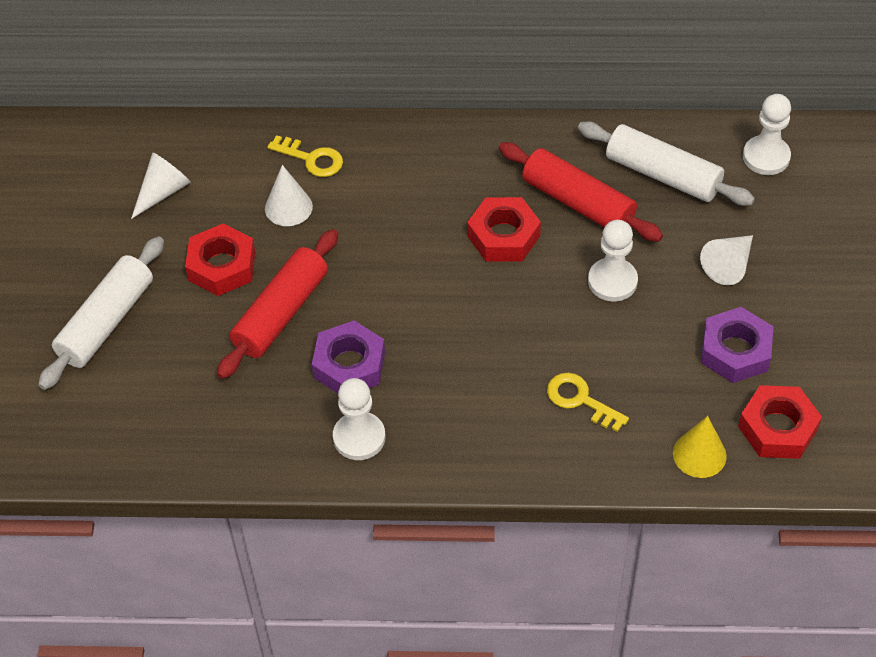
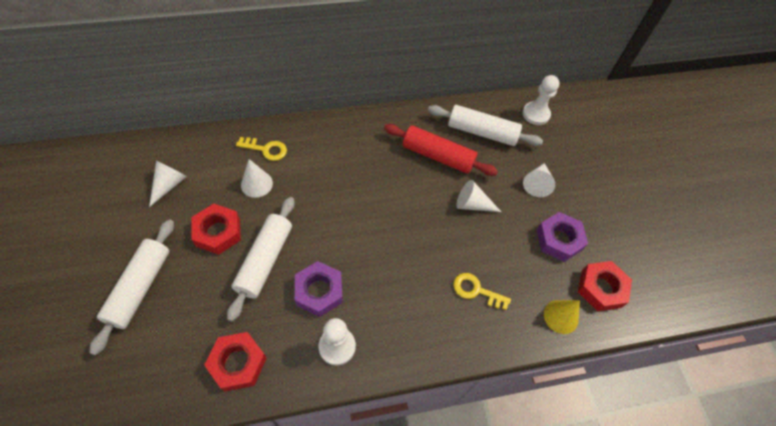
camera: 20 degrees left, 5 degrees up
(281, 313) = (265, 260): red rolling pin -> white rolling pin
(503, 236) = (398, 184): red nut -> red nut (238, 363)
(612, 281) = (472, 204): white pawn -> white cone

